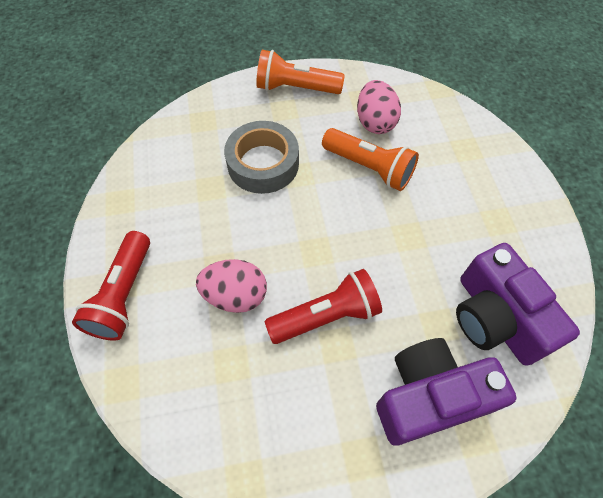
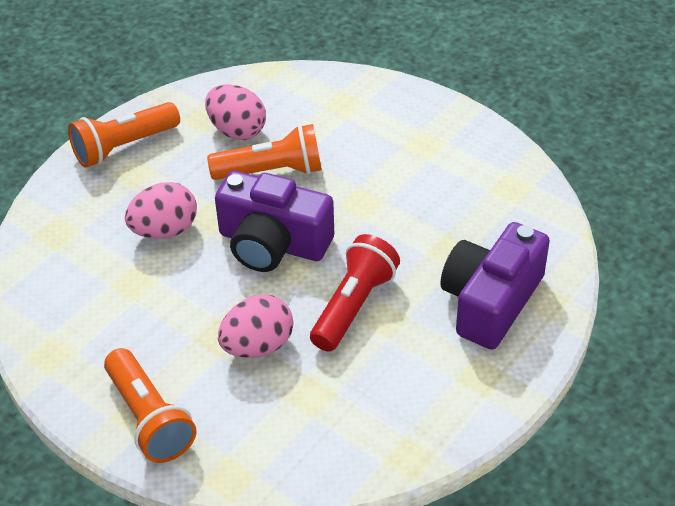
camera: 40 degrees left, 15 degrees down
(123, 294) = (149, 418): red flashlight -> orange flashlight
(263, 163) = (165, 230): grey tape -> pink egg
(496, 318) = (488, 215): purple camera -> purple camera (273, 243)

